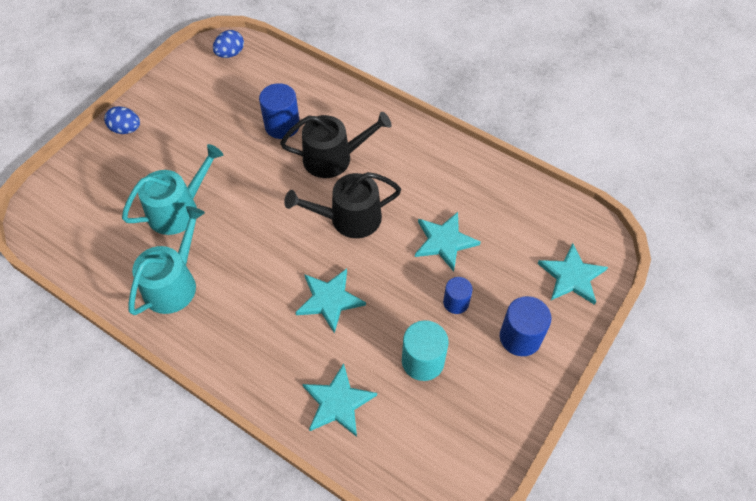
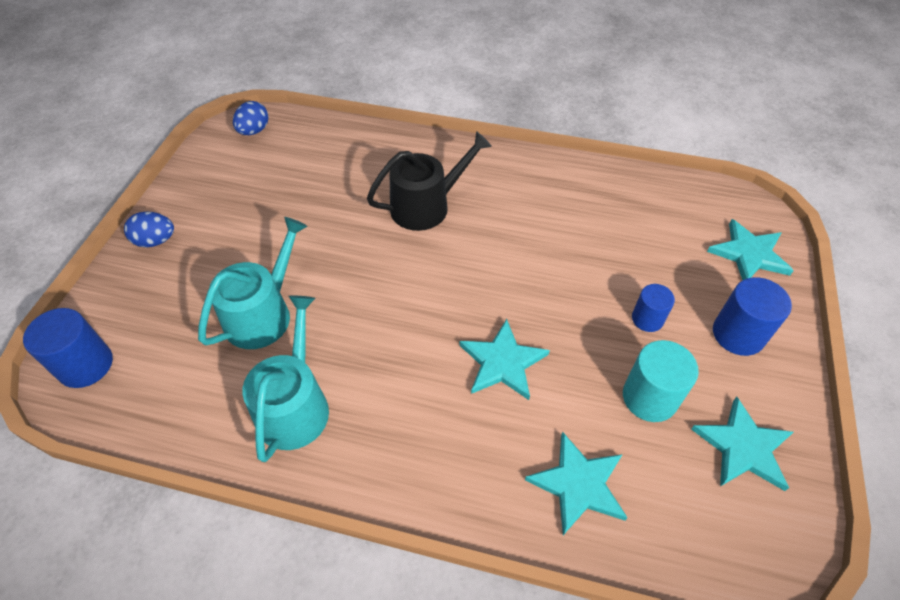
camera: 20 degrees left, 5 degrees down
(282, 125) = (350, 188): blue cylinder -> blue cylinder (85, 365)
(349, 218) = (477, 264): black watering can -> none
(444, 241) = (597, 258): turquoise star -> turquoise star (743, 447)

